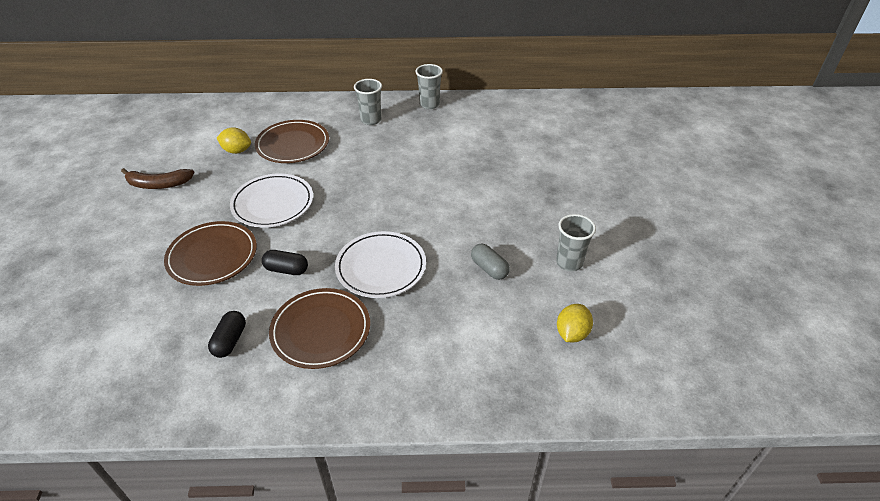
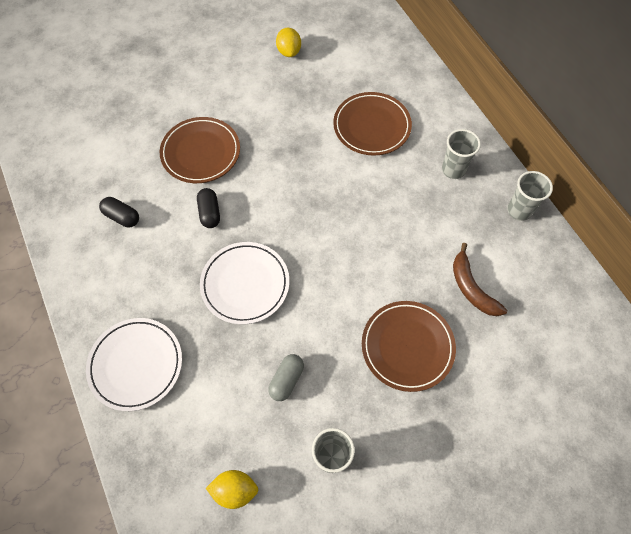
camera: 65 degrees right, 20 degrees up
(158, 184) = (263, 64): brown banana -> brown banana (471, 288)
(230, 341) = (122, 217): black capsule -> black capsule turned 45 degrees clockwise
(237, 151) = (337, 89): yellow lemon -> yellow lemon (289, 51)
(273, 203) = (283, 157): white plate -> white plate (136, 365)
(321, 330) = (156, 274): brown plate -> brown plate (407, 346)

